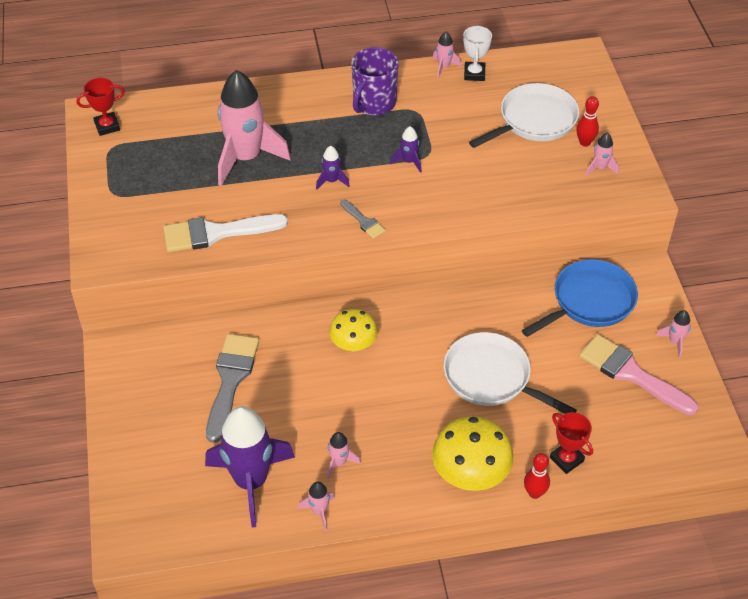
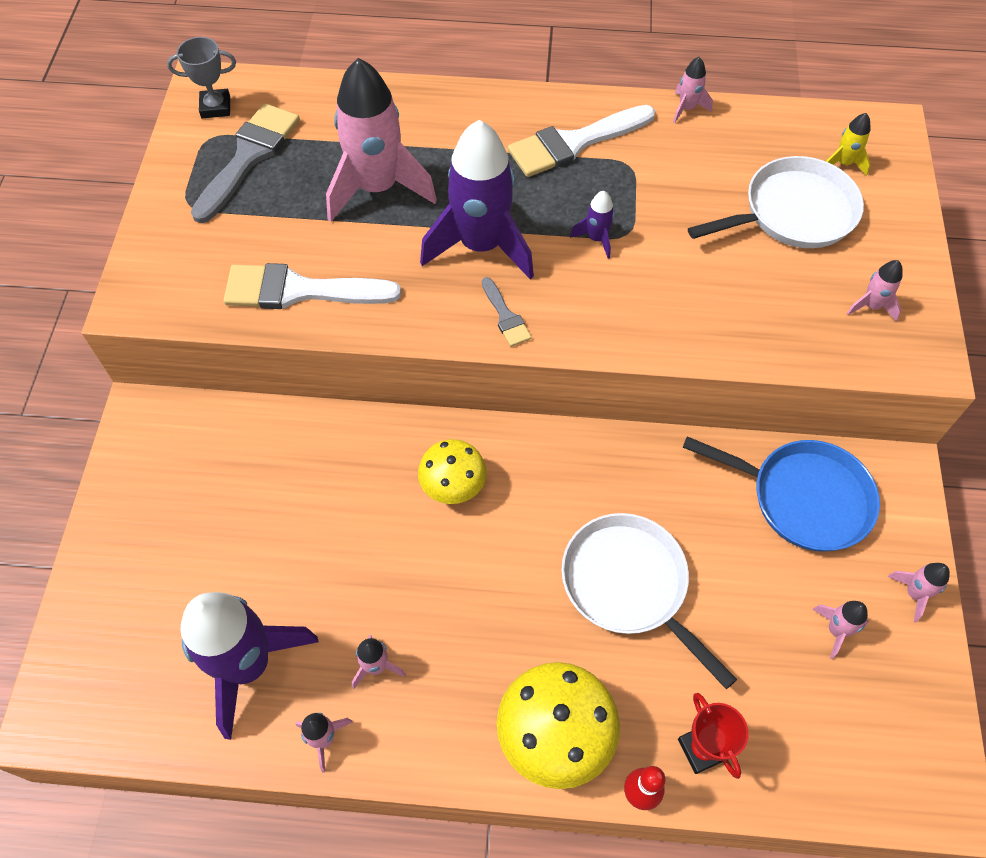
camera: 15 degrees right, 10 degrees up
(107, 126) = (215, 107): red trophy -> grey trophy
(231, 380) = (273, 501): grey brush -> grey brush (248, 157)
(332, 181) = (481, 246): purple rocket -> purple rocket, size x2.37
(373, 103) = (574, 143): purple mug -> white brush
(474, 74) = (727, 126): white trophy -> none
(558, 83) = (843, 163): none -> yellow rocket
(585, 142) = (859, 261): red bowling pin -> none
(589, 301) = (803, 498): blue pan -> blue pan turned 45 degrees clockwise
(631, 374) = (836, 630): pink brush -> pink rocket

